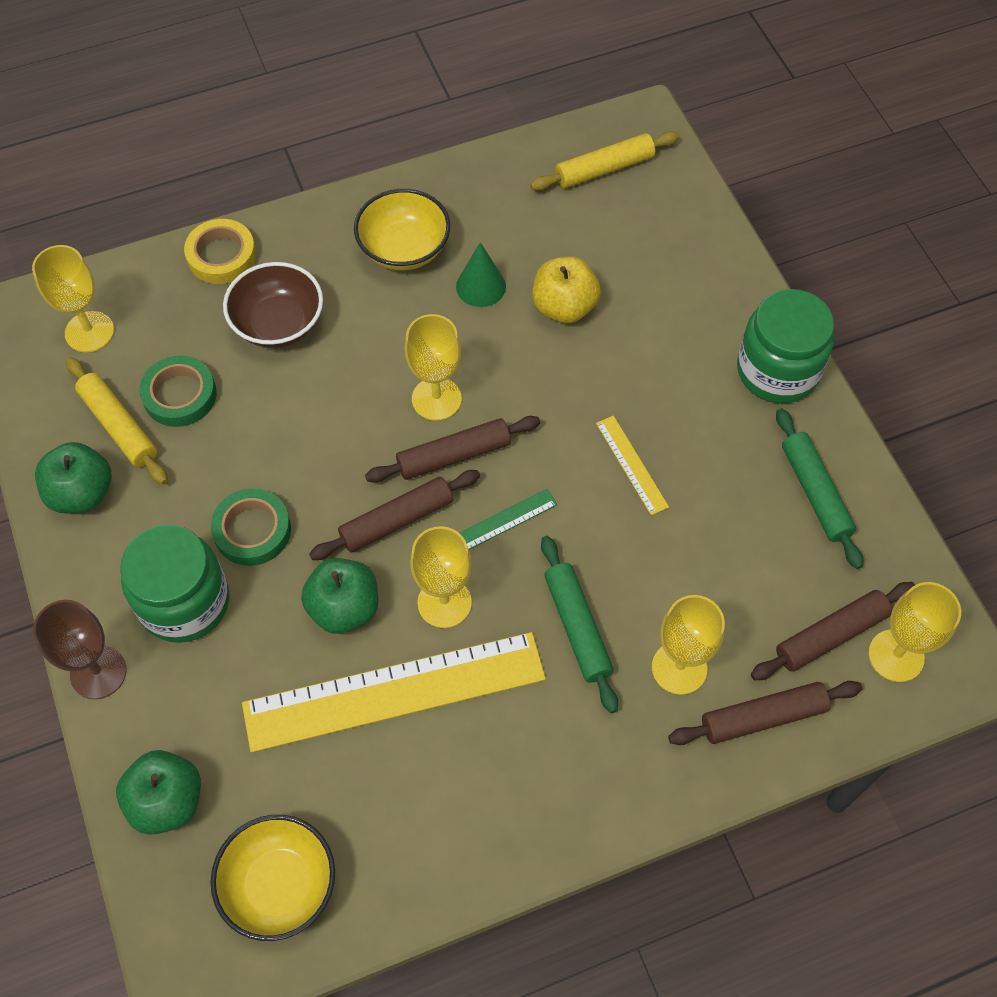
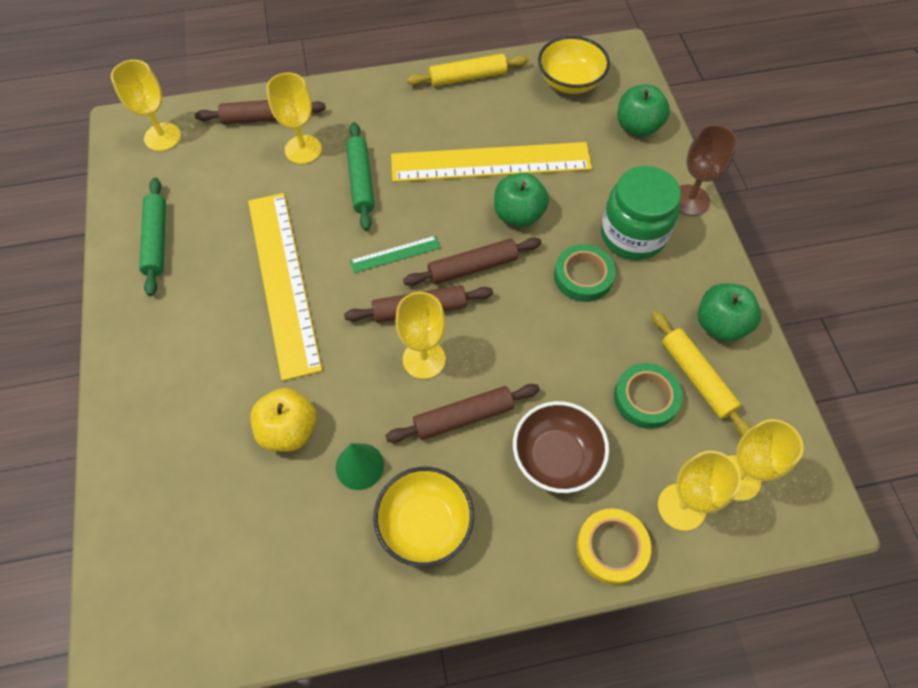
camera: 170 degrees left, 0 degrees up
(444, 602) = (448, 208): yellow goblet -> yellow goblet (681, 507)
(604, 169) = (190, 594): yellow rolling pin -> yellow rolling pin (467, 77)
(631, 465) = (283, 281): yellow ruler -> yellow ruler, size x2.36
(777, 370) = (132, 339): green jar -> none
(831, 636) = (197, 153): brown rolling pin -> brown rolling pin (463, 417)

